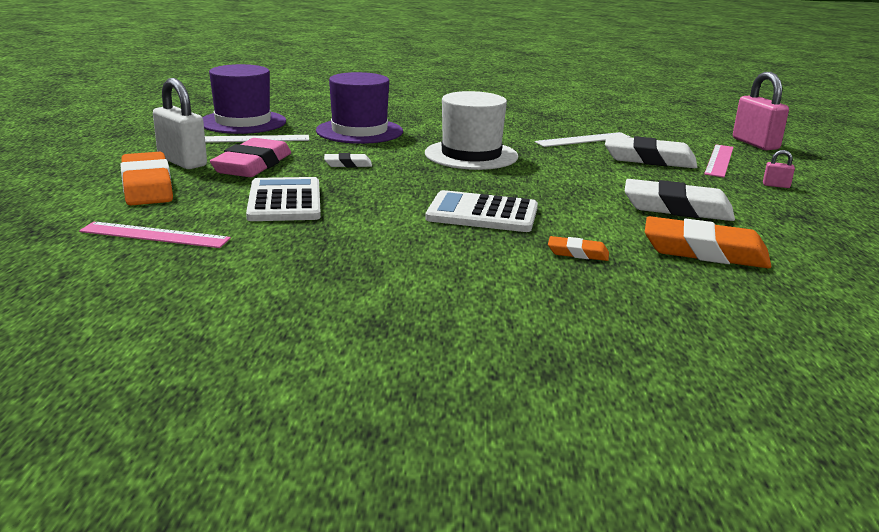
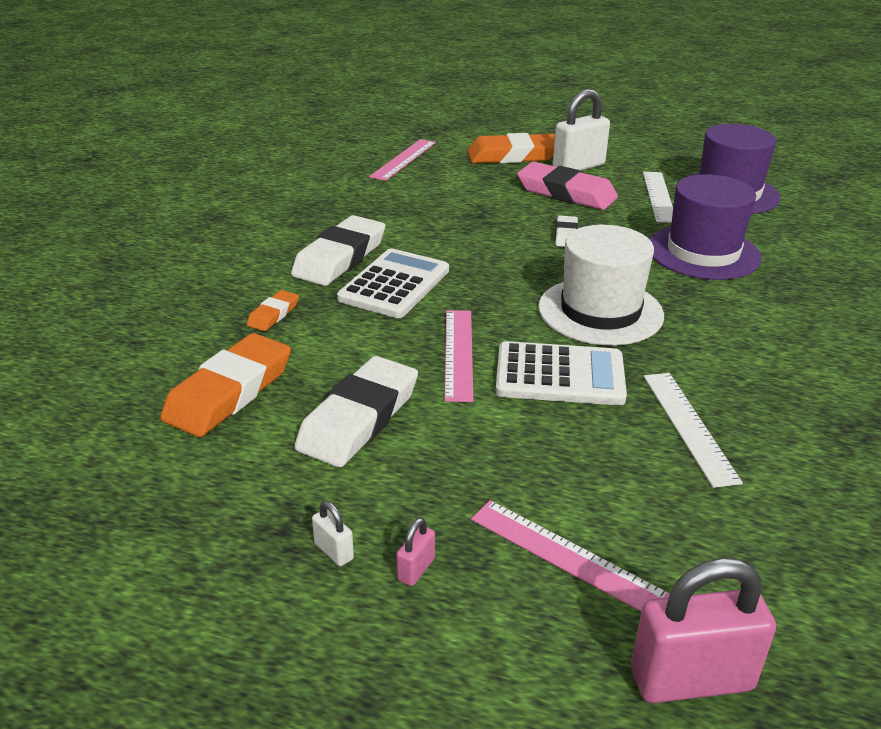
camera: 105 degrees right, 10 degrees up
(284, 201) = (460, 201): white calculator -> white calculator (560, 375)
(567, 188) = (458, 353): none -> pink ruler
(649, 159) = (576, 467): white eraser -> white eraser (340, 258)
(794, 203) = (334, 551): none -> white padlock

